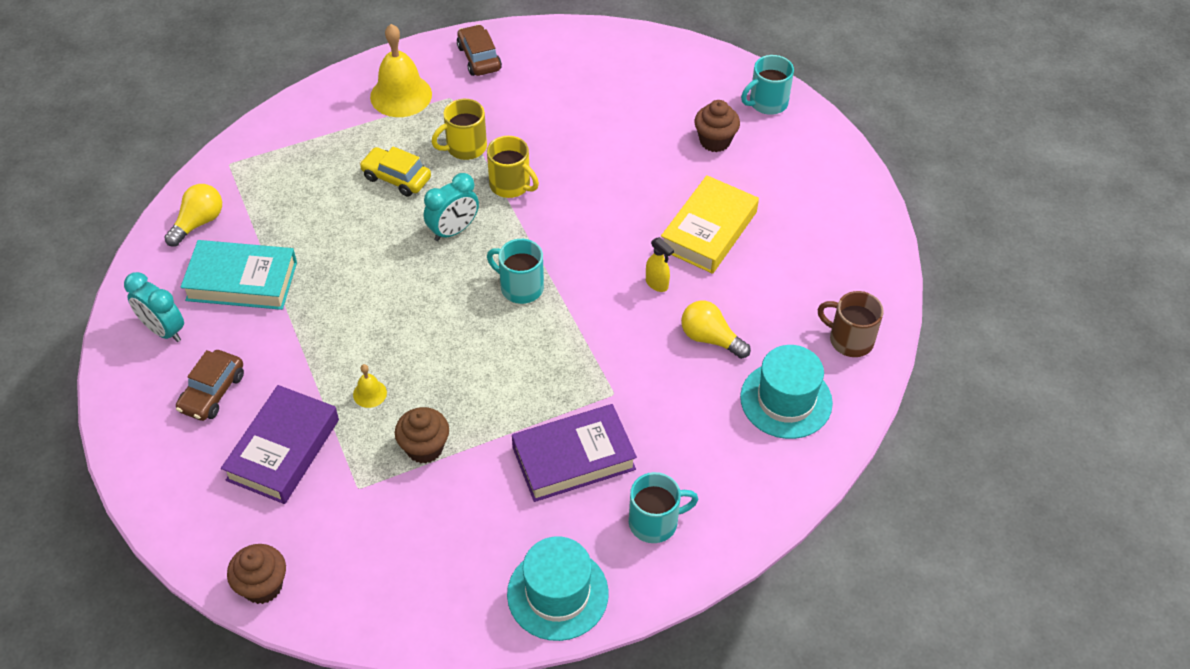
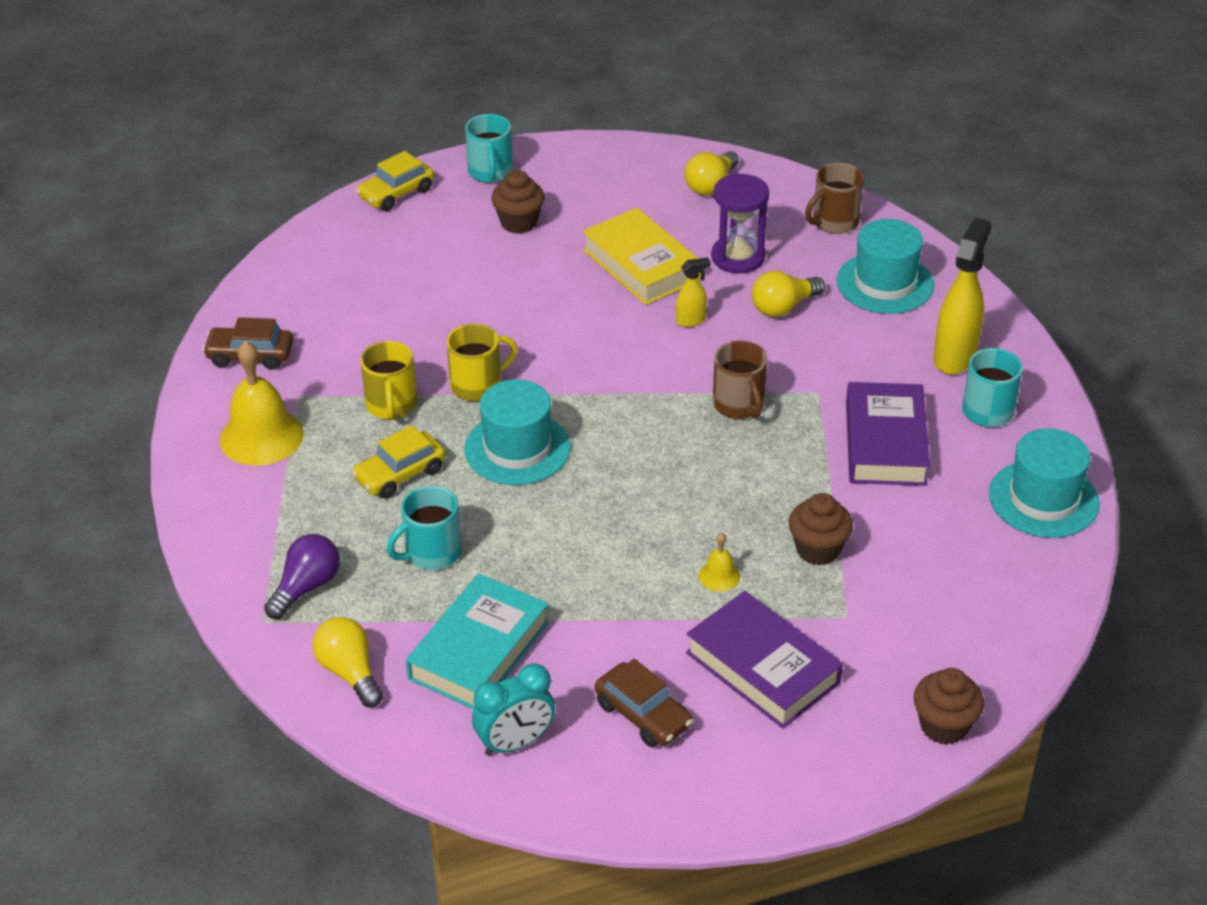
camera: 65 degrees left, 10 degrees down
(267, 172) = (306, 587): none -> purple light bulb
(453, 231) = (517, 448): turquoise clock -> turquoise hat
(520, 287) = (635, 419): turquoise mug -> turquoise mug (431, 553)
(570, 346) = (739, 405): none -> brown mug
(705, 61) = (396, 193): none -> yellow car
(713, 479) = (955, 357): none -> yellow spray bottle
(757, 288) = (738, 257): none -> purple hourglass
(844, 241) = (711, 185): none -> yellow light bulb

